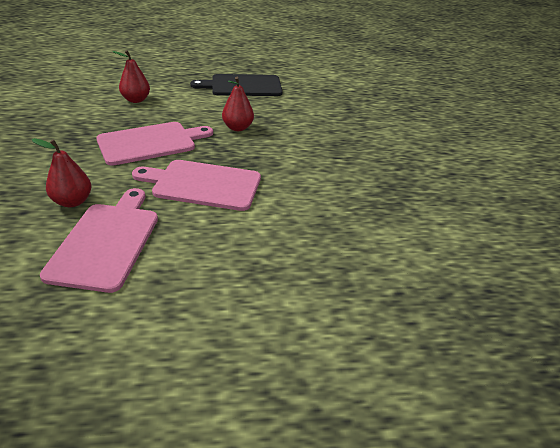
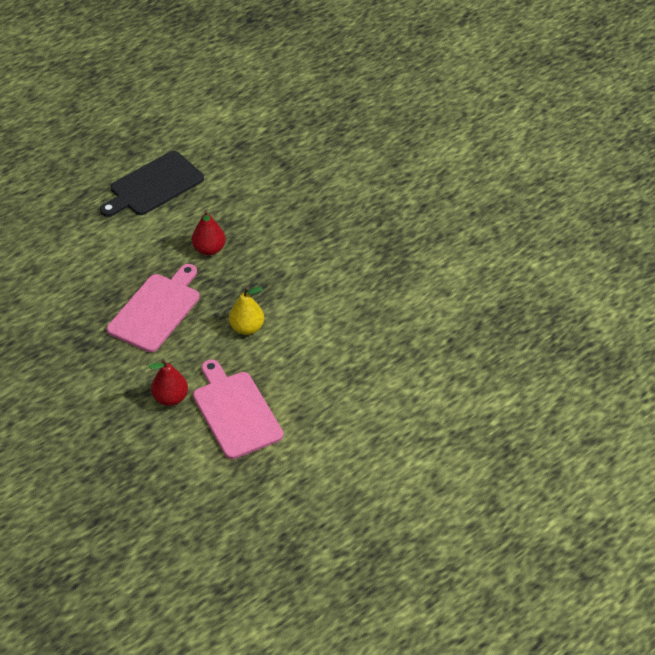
camera: 30 degrees left, 10 degrees up
(136, 100) = (76, 266): red pear -> none
(203, 185) = (247, 328): pink cutting board -> yellow pear

